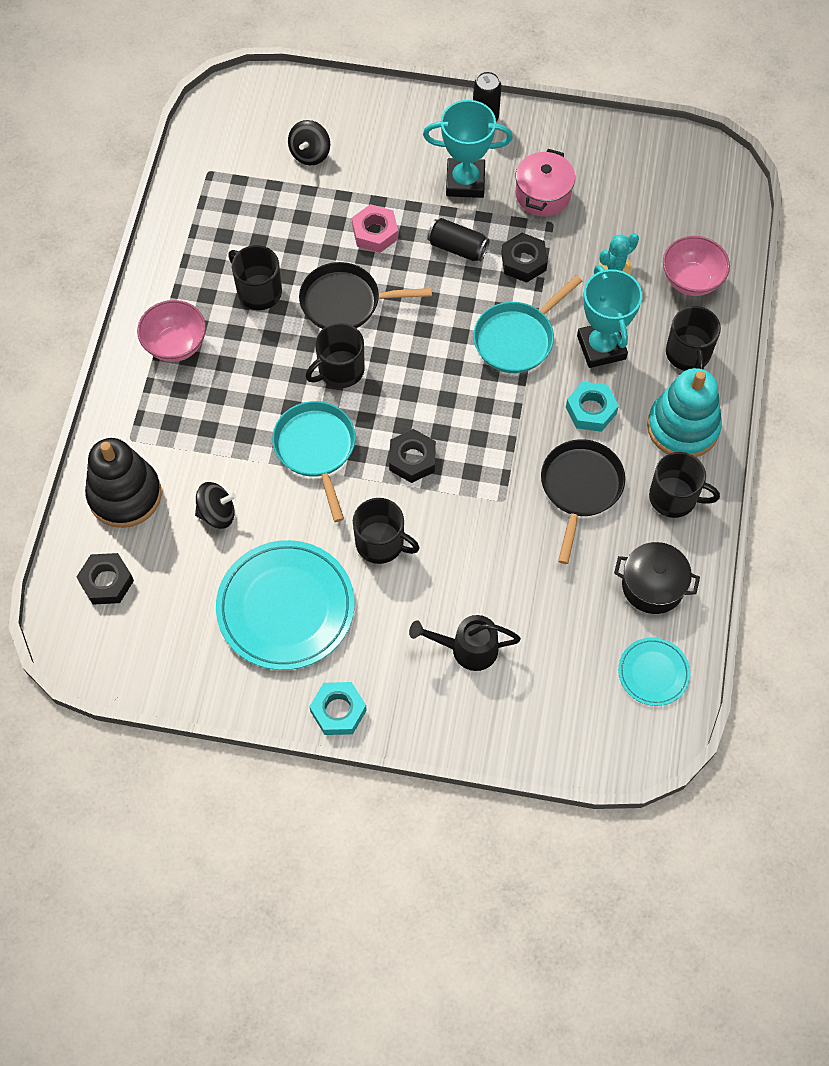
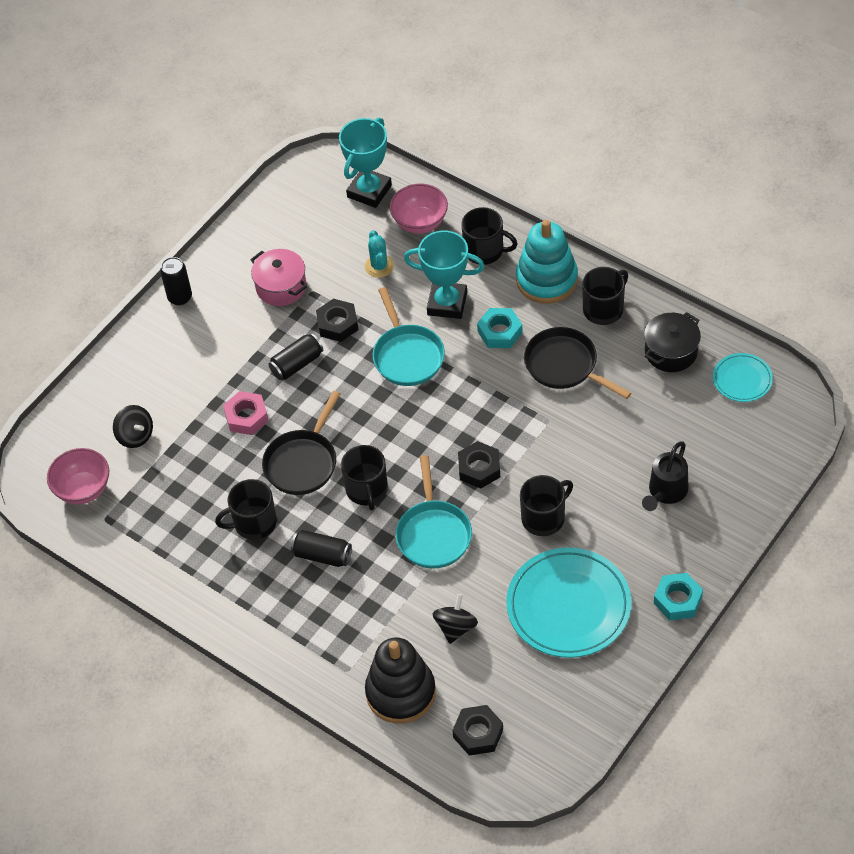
camera: 60 degrees left, 10 degrees down
(176, 345) = (272, 604): pink bowl -> pink bowl (83, 489)
(248, 364) = (322, 555): none -> black can
(316, 449) = (433, 533): turquoise pan -> turquoise pan turned 105 degrees counterclockwise
(465, 182) = (235, 335): turquoise trophy -> turquoise trophy (369, 191)

